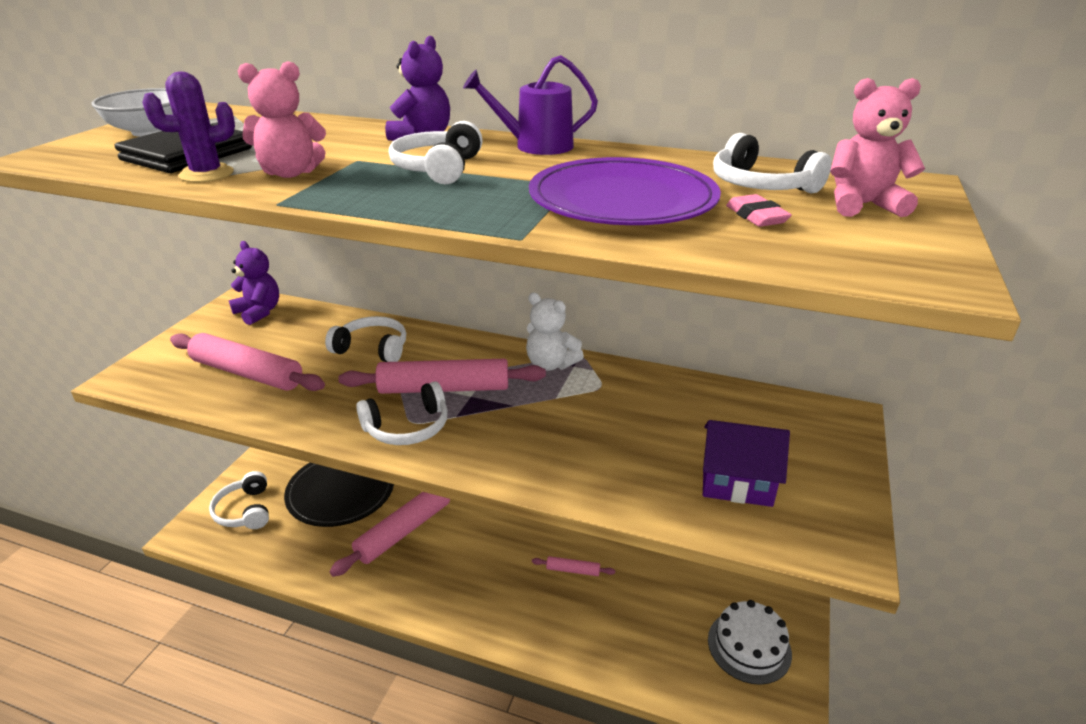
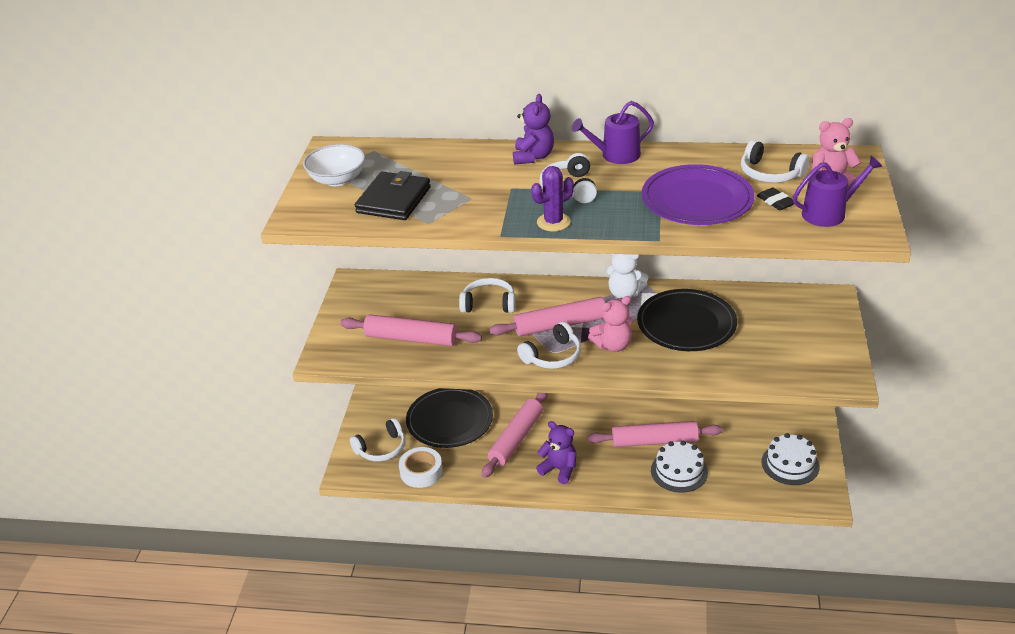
camera: 10 degrees left, 5 degrees up
(206, 174) = (429, 217): purple cactus -> purple cactus (553, 222)
(244, 511) = (381, 448): white headphones -> white headphones turned 90 degrees counterclockwise
(259, 312) = (377, 289): purple teddy bear -> purple teddy bear (559, 469)
(269, 550) = (421, 471): none -> white tape
(290, 173) = (481, 207): pink teddy bear -> pink teddy bear (612, 345)
(573, 570) = (654, 441): pink rolling pin -> pink rolling pin, size x2.14
(589, 622) = (679, 471): none -> white cake
(616, 417) = (686, 324): none -> black plate
(737, 482) = (776, 353): purple house -> none
(756, 216) = (775, 202): pink eraser -> black eraser
(850, 241) = (828, 213): none -> purple watering can

